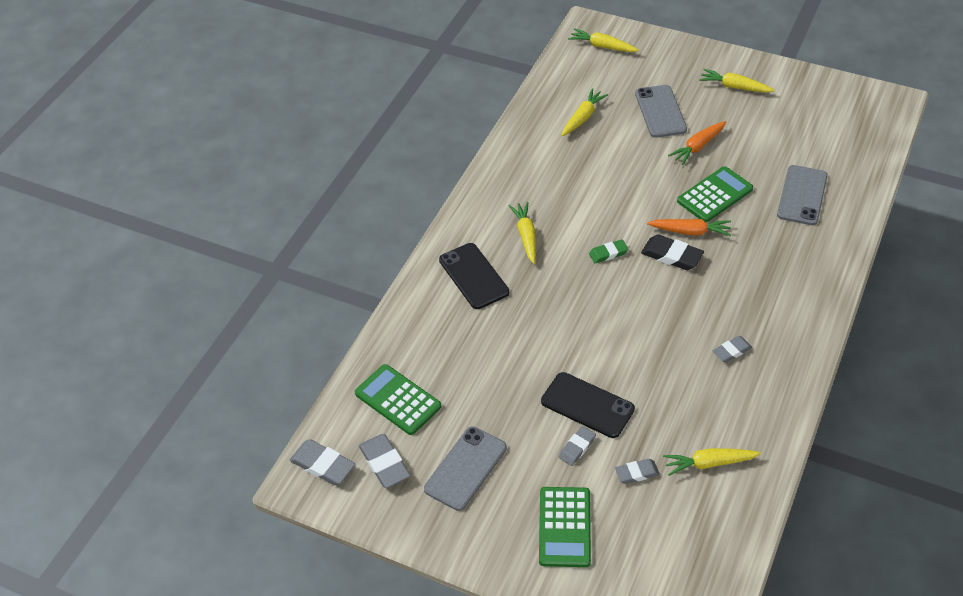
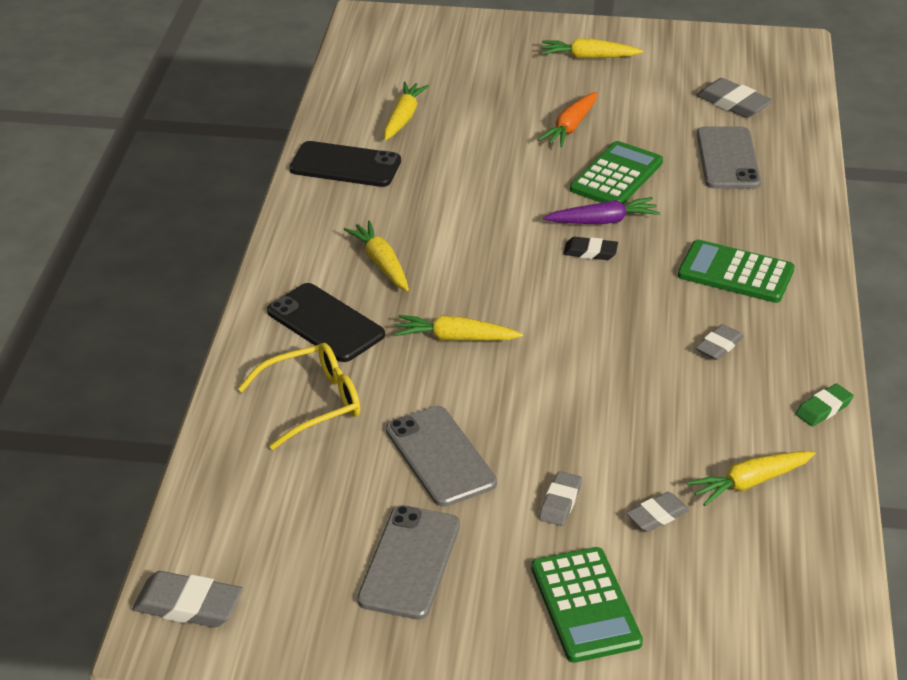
camera: 20 degrees left, 10 degrees down
(384, 463) = (284, 582): grey eraser -> grey eraser (733, 103)
(397, 400) = (273, 496): green calculator -> green calculator (735, 273)
(444, 336) = (312, 403): none -> yellow glasses
(587, 405) = (552, 447): black phone -> black phone (345, 165)
(602, 46) = (396, 38): yellow carrot -> yellow carrot (455, 338)
(608, 253) = (504, 264): green eraser -> green eraser (823, 408)
(660, 112) = (504, 97): grey phone -> grey phone (440, 456)
(671, 255) = (590, 252): black eraser -> black eraser, size x0.64
(690, 231) = (603, 221): orange carrot -> purple carrot

